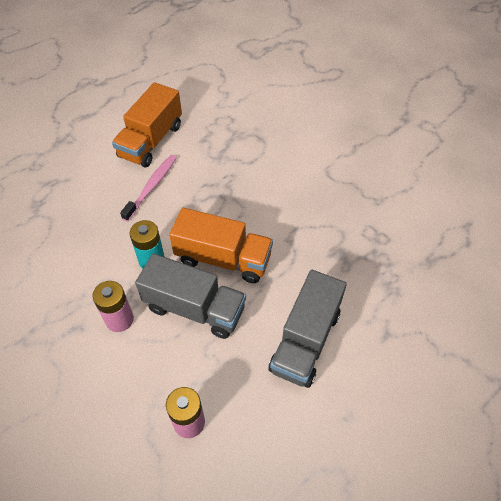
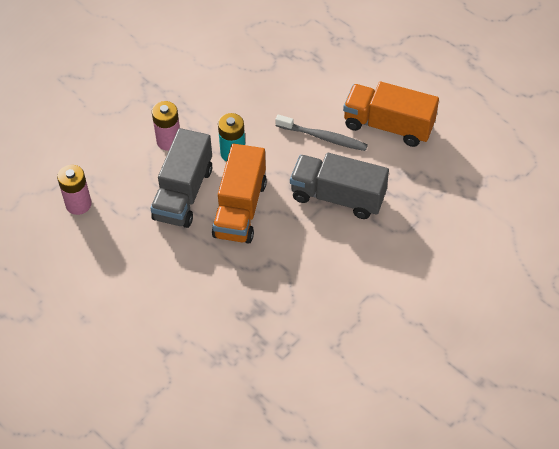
camera: 85 degrees right, 0 degrees up
(151, 187) = (323, 137): pink toothbrush -> grey toothbrush
(305, 341) = (155, 283): grey truck -> grey truck (338, 197)

